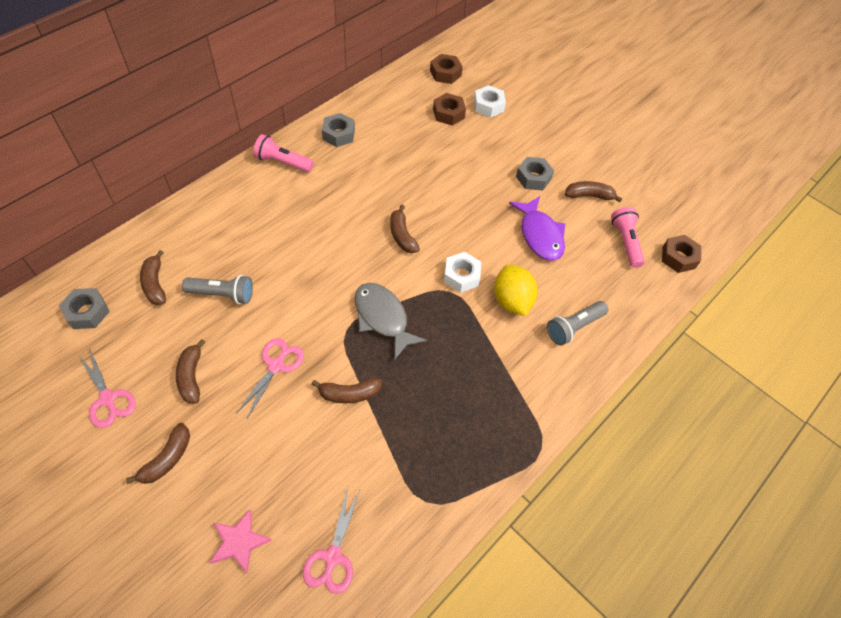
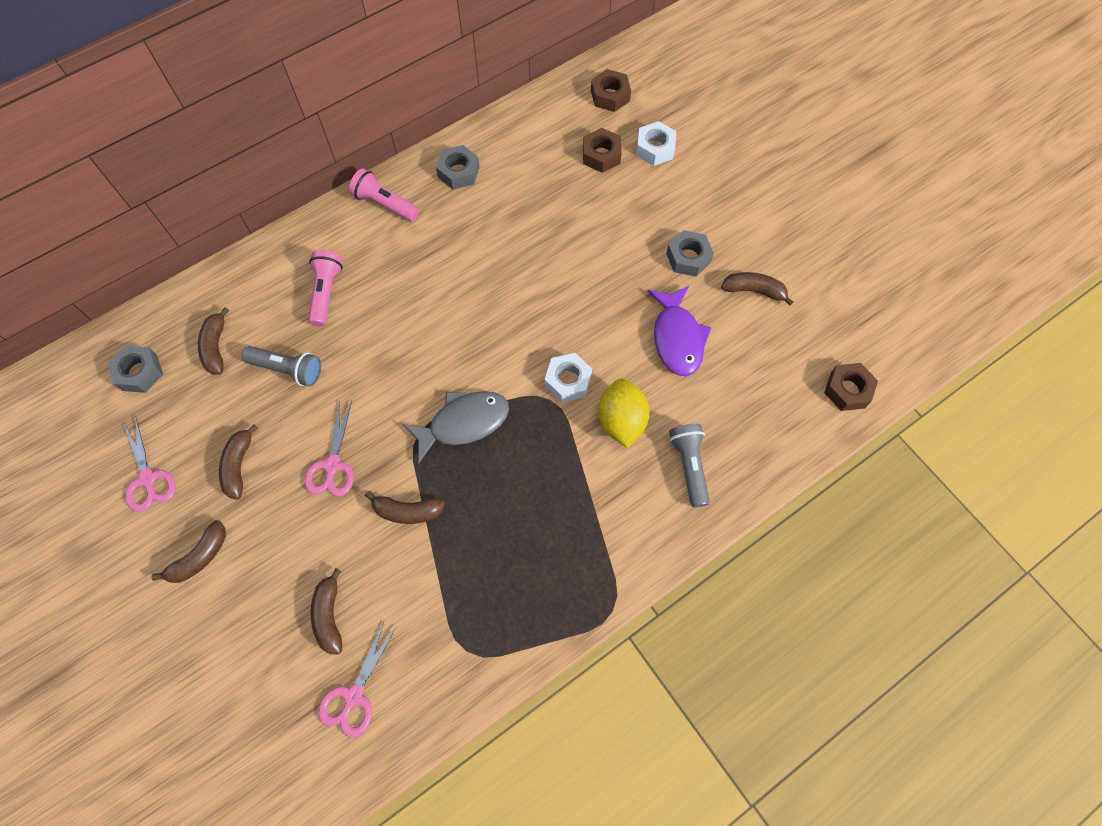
camera: 15 degrees right, 10 degrees up
(239, 542) = (259, 662): pink star -> none
(276, 366) = (332, 465): pink scissors -> pink scissors turned 150 degrees clockwise
(383, 318) = (463, 423): grey fish -> grey fish turned 90 degrees clockwise
(402, 235) = (508, 318): brown banana -> brown banana (329, 615)
(574, 327) = (689, 466): grey flashlight -> grey flashlight turned 105 degrees clockwise
(625, 242) = (784, 360): pink flashlight -> pink flashlight (326, 292)

